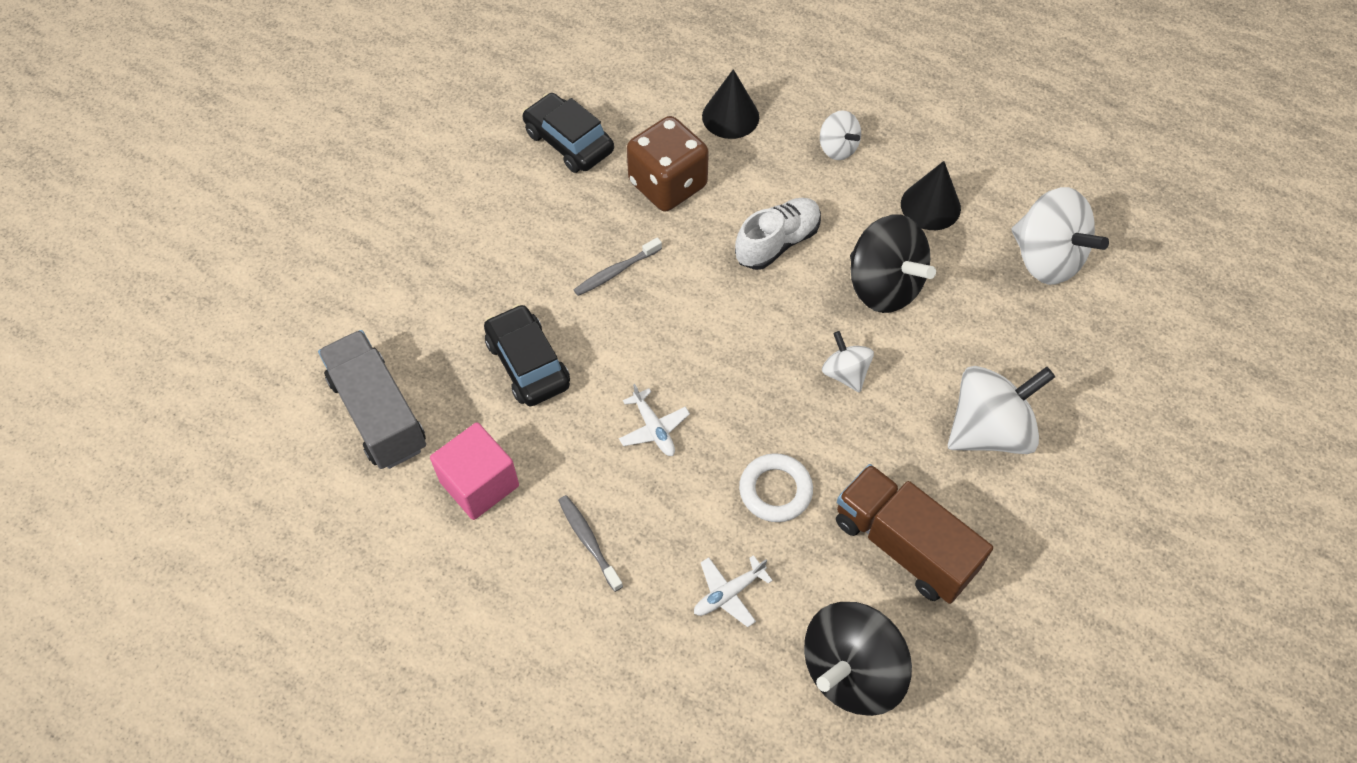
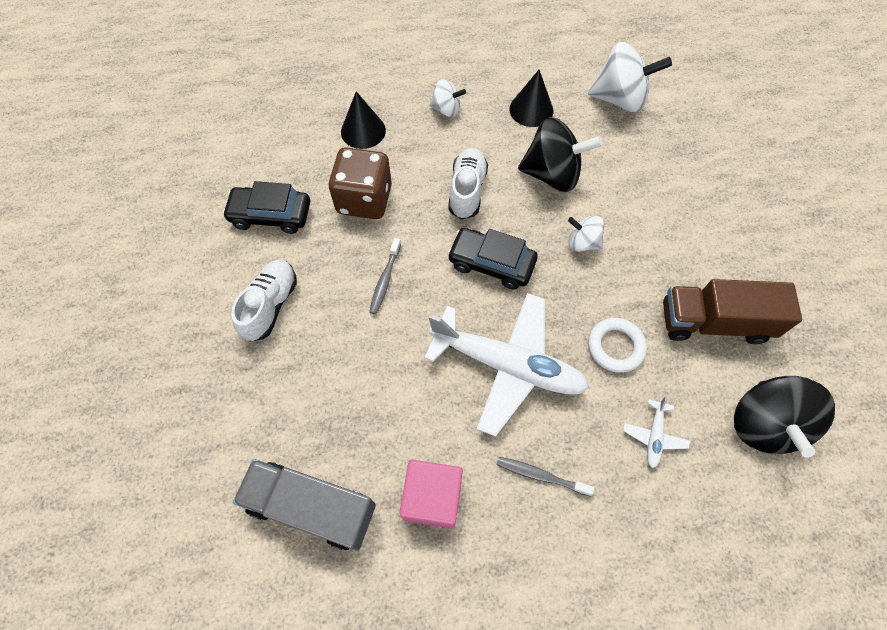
camera: 40 degrees left, 5 degrees up
(495, 223) = (270, 305): none -> white shoe
(528, 363) = (385, 386): black car -> black car (491, 263)
(654, 428) = (508, 365): white plane -> white plane, size x2.45
(989, 430) = (688, 218): white spinning top -> none

